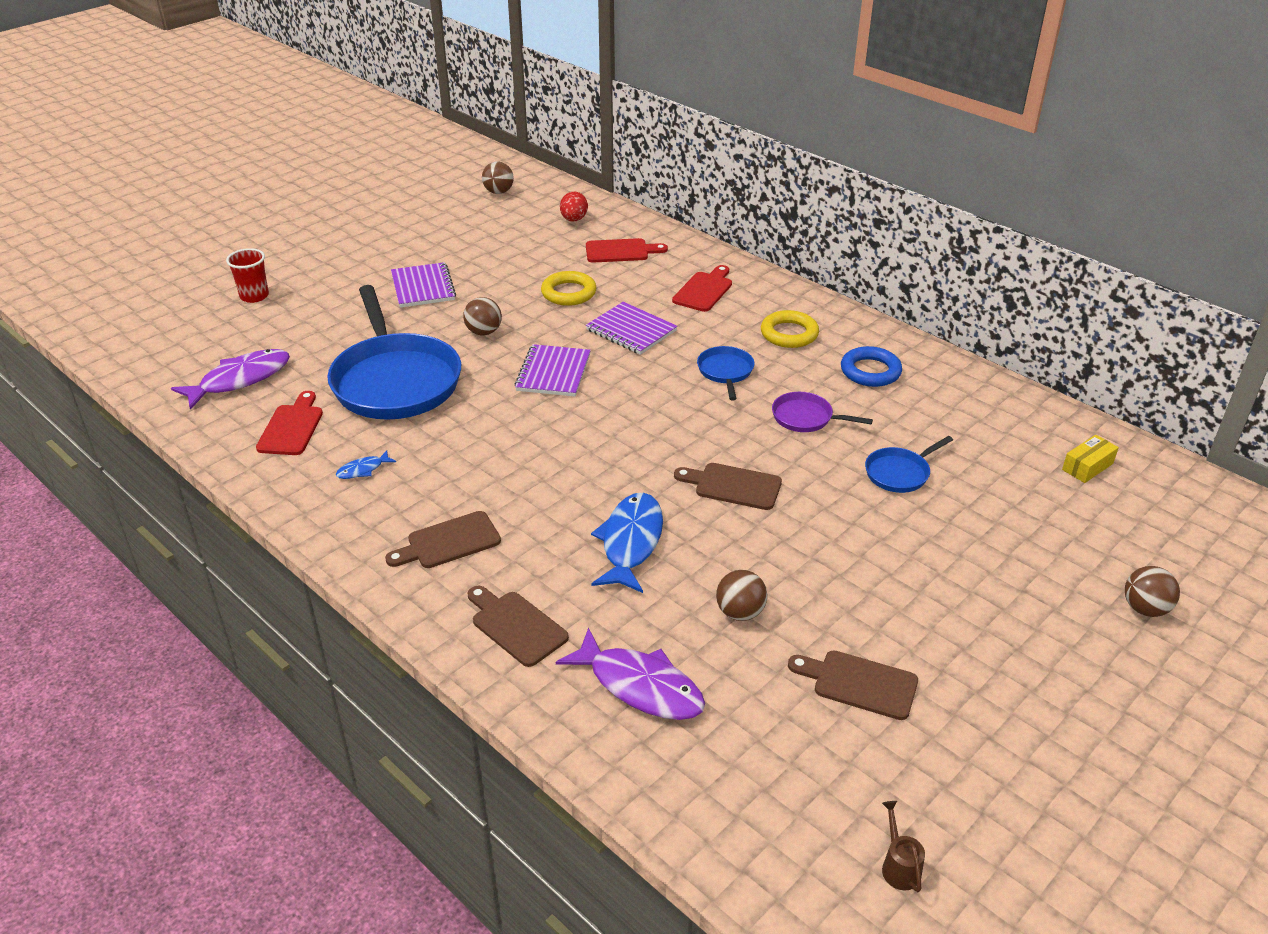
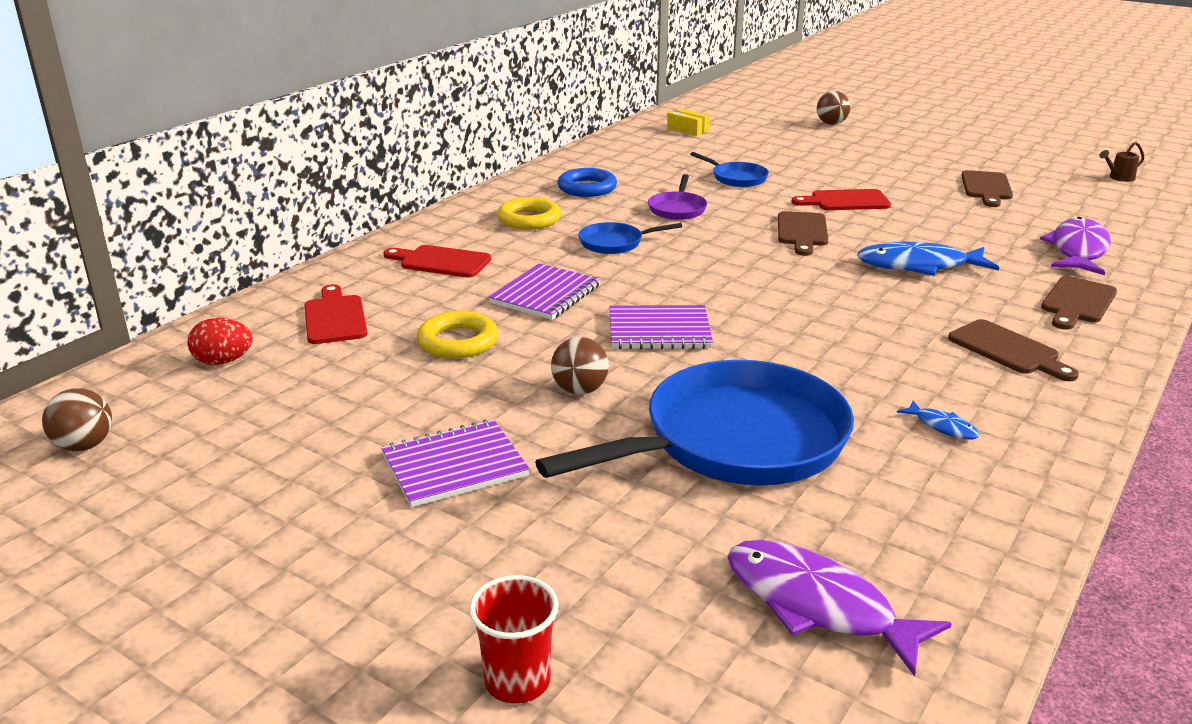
camera: 100 degrees left, 10 degrees down
(291, 427) = (902, 509): red cutting board -> red cutting board (846, 201)
(740, 612) = (959, 222): brown ball -> none

